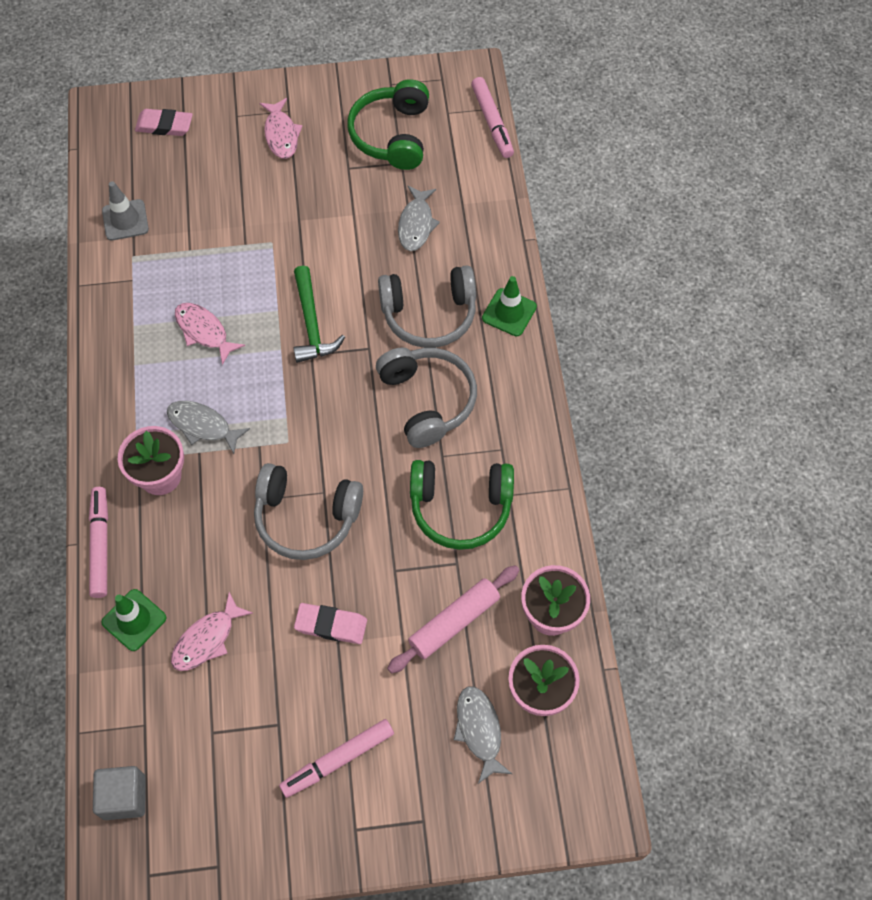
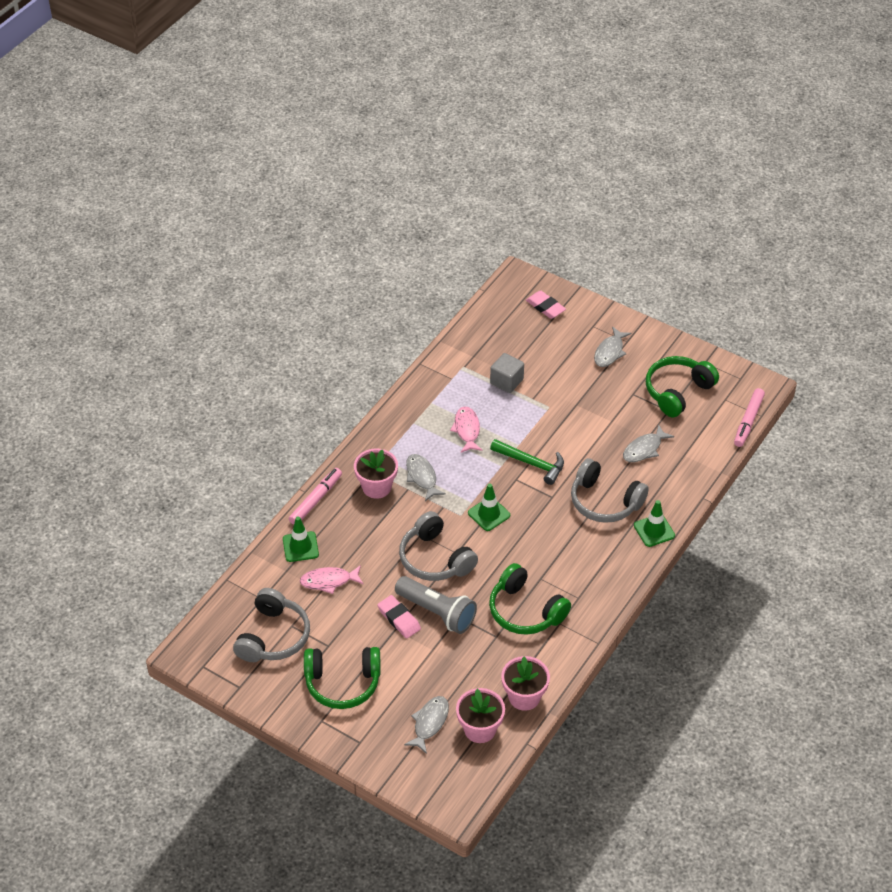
camera: 40 degrees right, 15 degrees down
(124, 797) = (223, 624): grey cube -> grey cube (506, 381)
(125, 220) = (476, 345): grey traffic cone -> none
(281, 134) = (610, 352): pink fish -> grey fish
(311, 323) = (531, 463): green hammer -> green hammer turned 90 degrees counterclockwise
(318, 418) = (489, 514): none -> green traffic cone
(337, 760) = (342, 683): pink marker -> green headphones
(366, 583) = (437, 612): none -> grey flashlight
(427, 400) = (559, 545): grey headphones -> grey headphones (273, 637)
(454, 622) = (466, 663): pink rolling pin -> none

